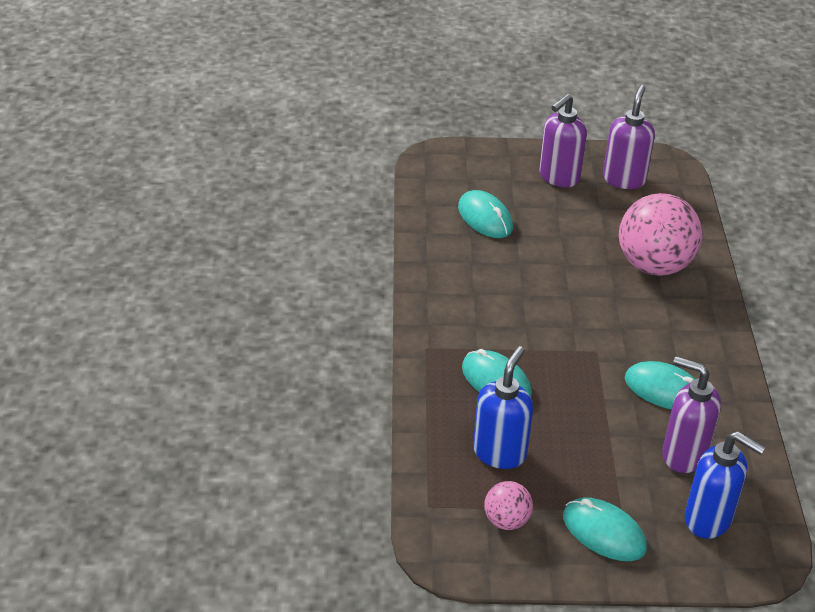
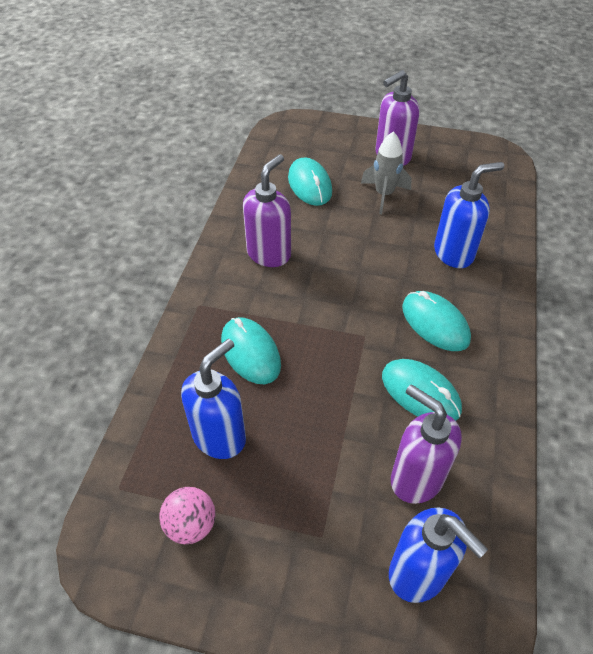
camera: 15 degrees right, 10 degrees up
(565, 218) = (384, 195): none -> grey rocket
(604, 532) = (291, 564): turquoise mouse -> turquoise mouse (435, 323)
(624, 179) = (453, 165): purple soap dispenser -> purple soap dispenser (269, 254)
(654, 265) = (454, 253): pink ball -> blue soap dispenser

